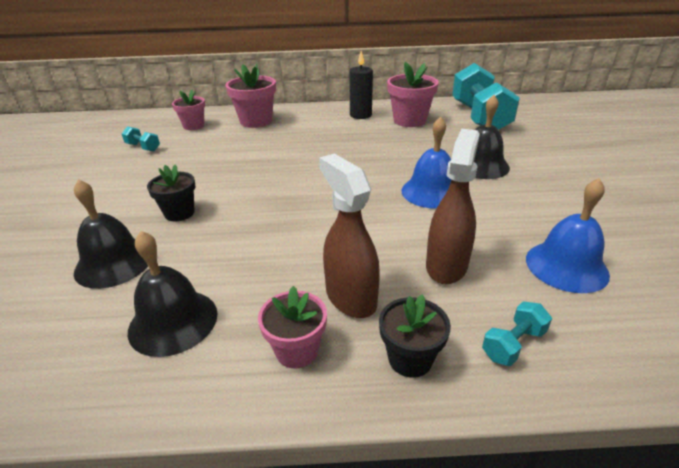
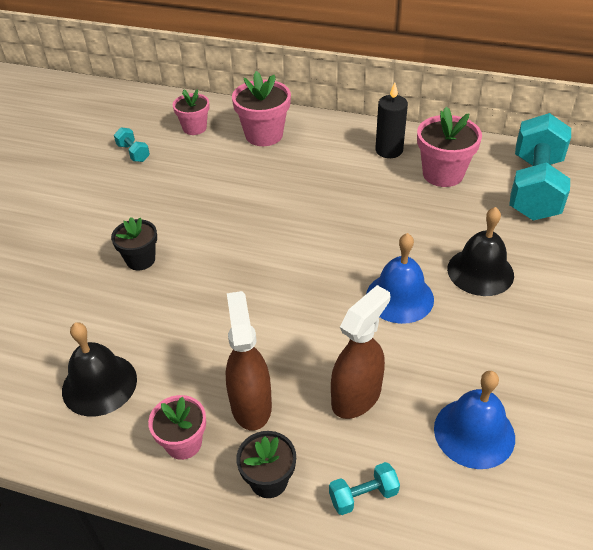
camera: 20 degrees right, 10 degrees up
(114, 263) = (69, 307): black bell -> none

